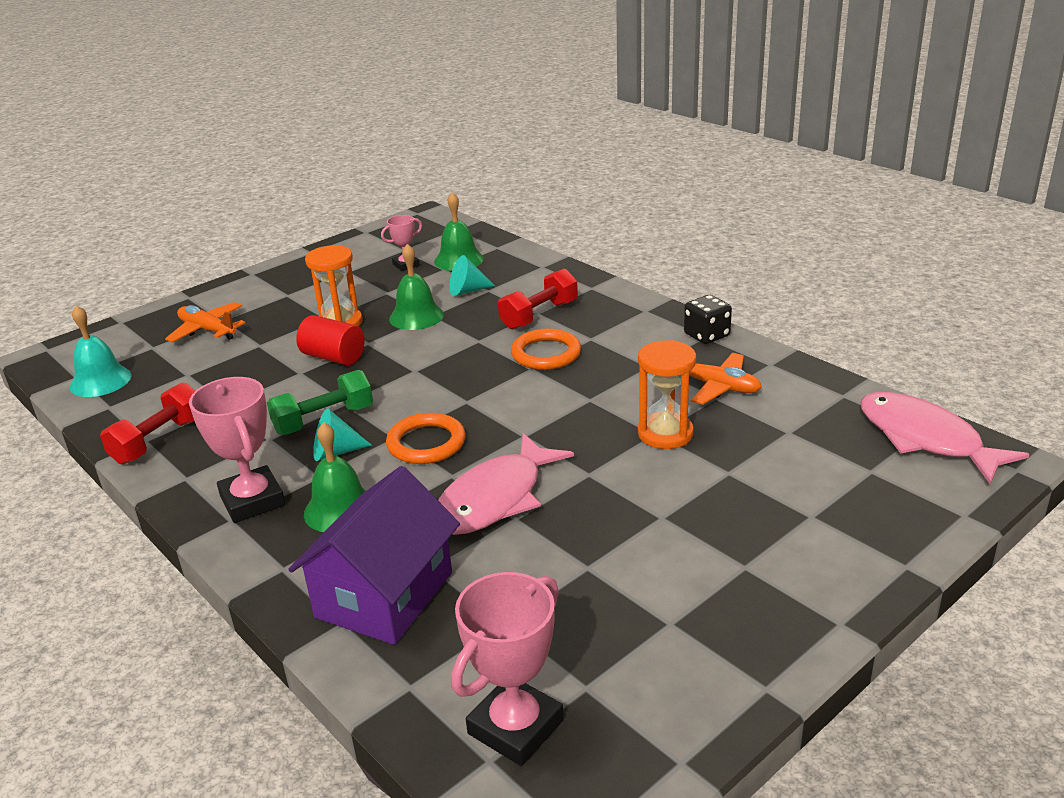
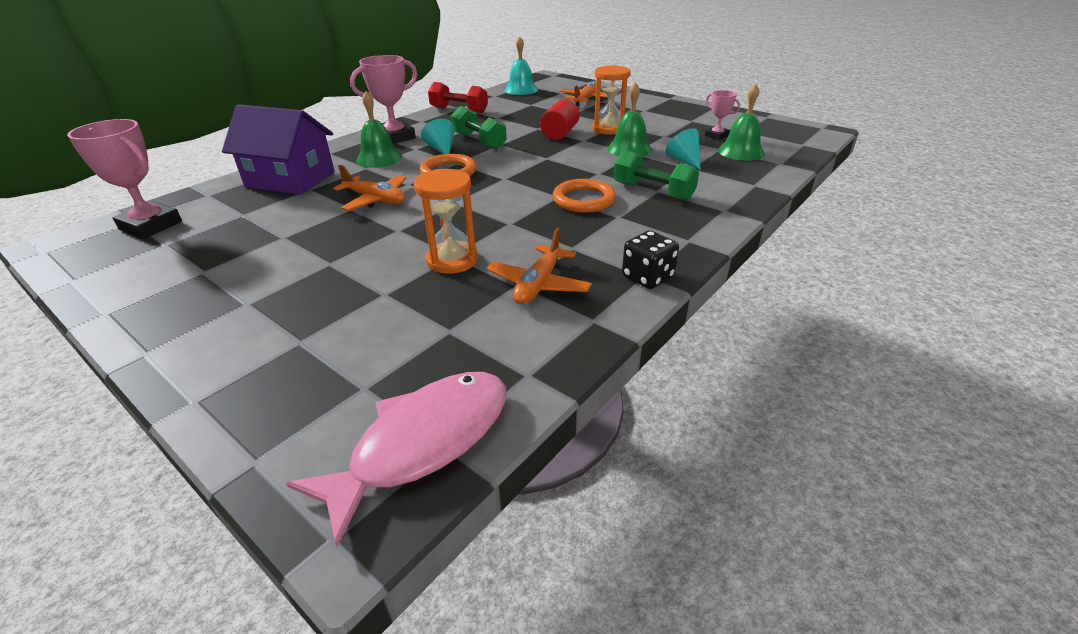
camera: 80 degrees right, 5 degrees up
(495, 499) = (375, 200): pink fish -> orange plane
(539, 315) = (653, 191): red dumbbell -> green dumbbell

